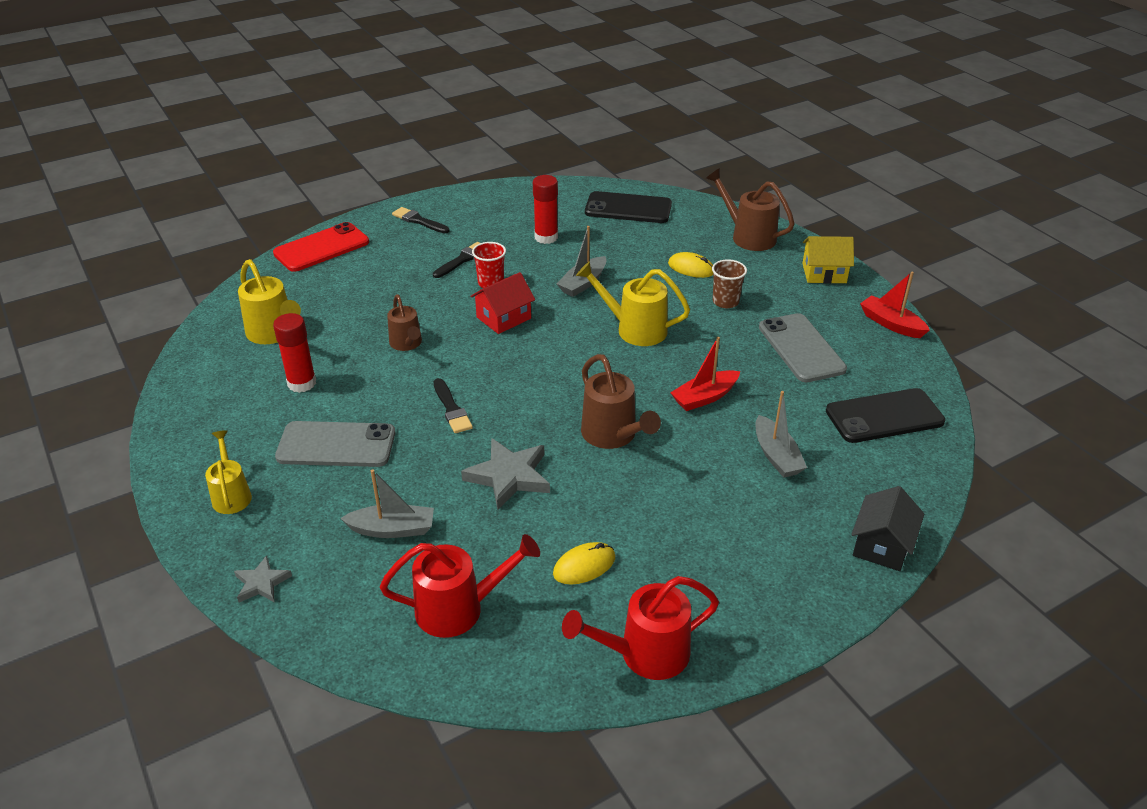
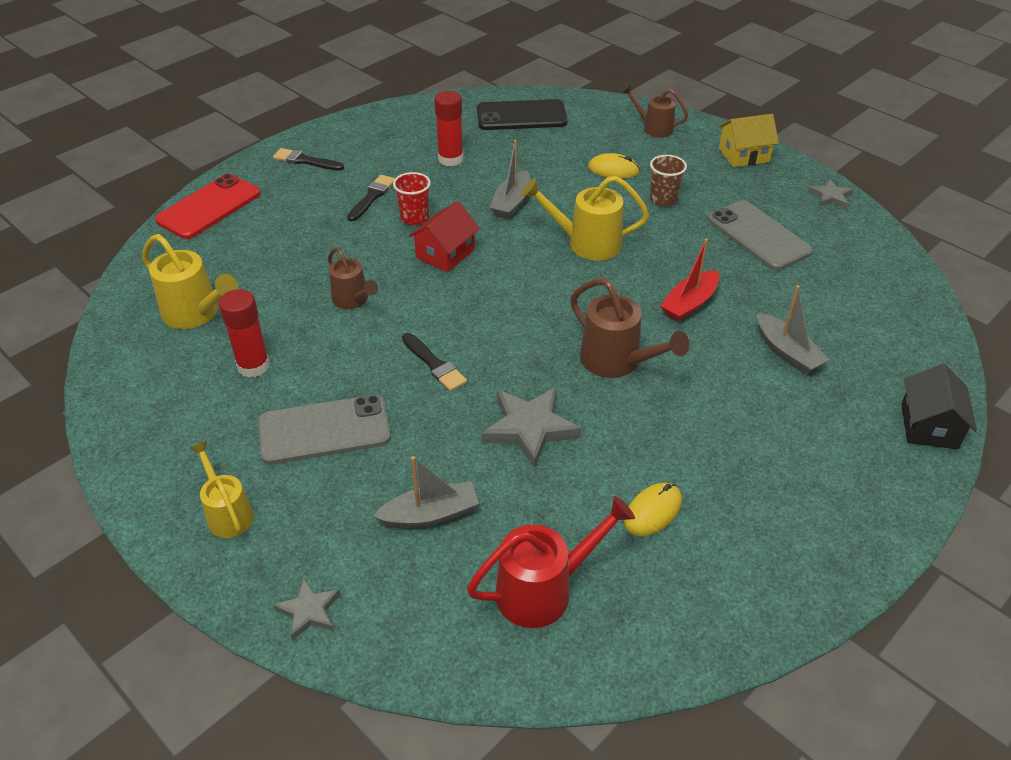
camera: 15 degrees left, 5 degrees up
(644, 654) = (758, 596): red watering can -> none
(747, 236) = (653, 128): brown watering can -> brown watering can, size x0.66
(884, 416) = (868, 292): black phone -> none
(891, 324) = (830, 197): red boat -> grey star

